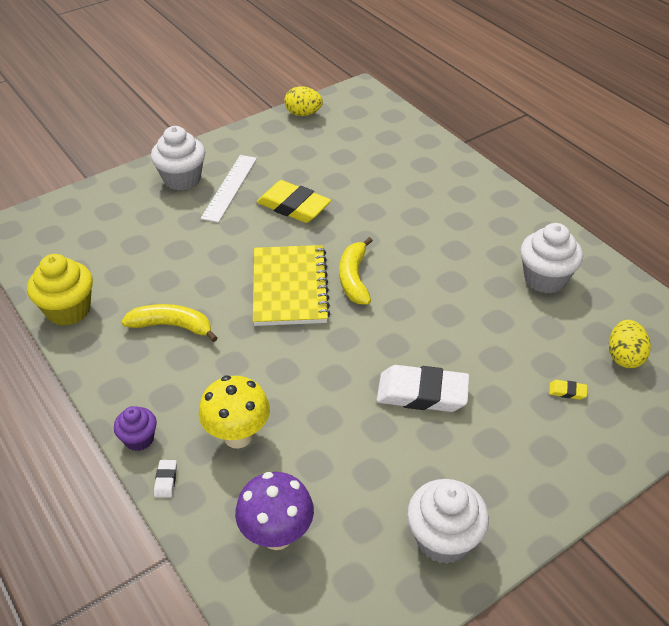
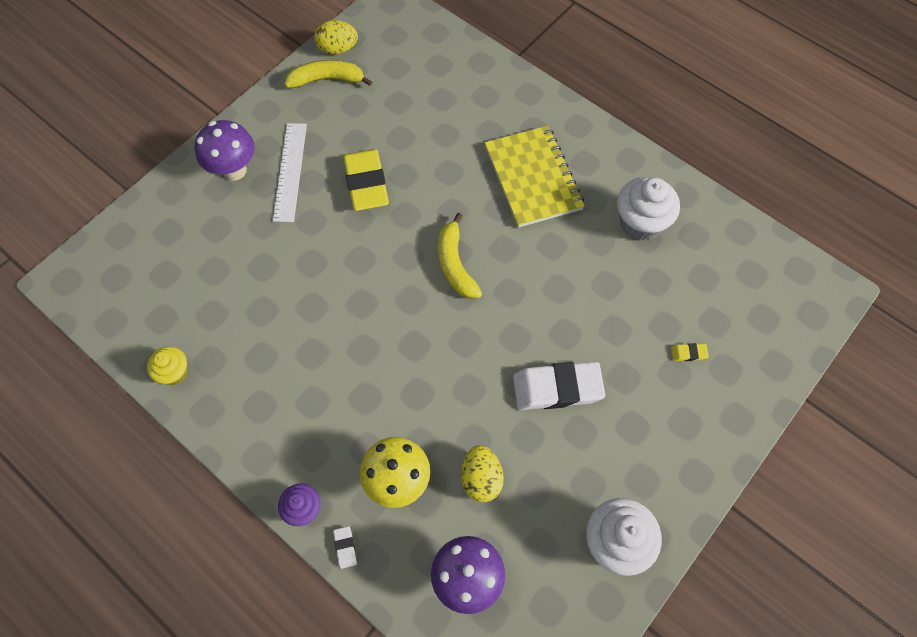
camera: 15 degrees left, 20 degrees up
(68, 310) = (174, 372): yellow cupcake -> yellow cupcake, size x0.58
(172, 326) = (290, 367): yellow banana -> yellow banana (327, 79)
(182, 179) = (234, 170): white cupcake -> purple mushroom
(290, 287) = (394, 290): yellow notebook -> yellow notebook (533, 178)
(293, 206) = (366, 183): yellow eraser -> yellow eraser turned 60 degrees clockwise
(624, 357) = (731, 300): yellow egg -> yellow egg (481, 478)

